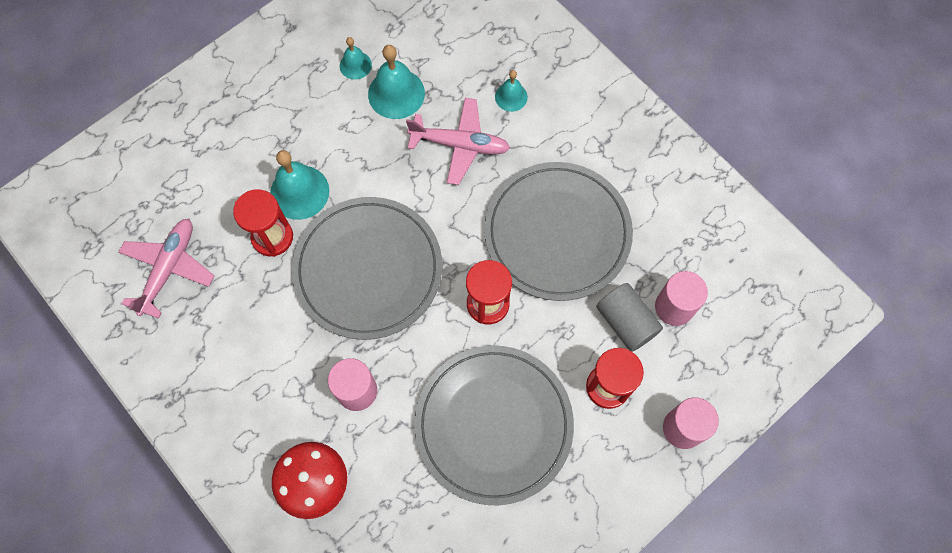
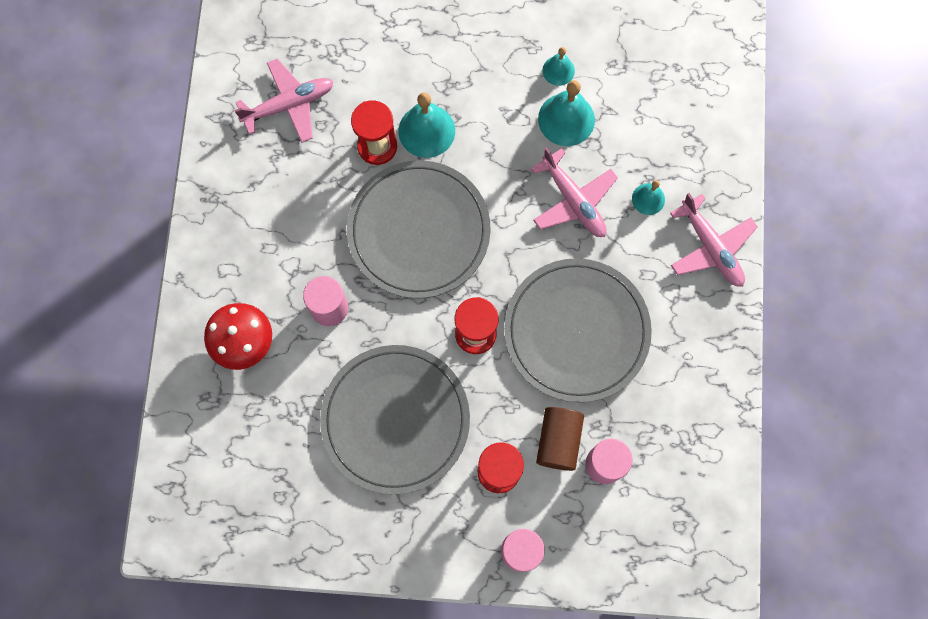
camera: 45 degrees right, 5 degrees up
(587, 91) = (711, 247): none -> pink plane
(626, 322) = (558, 441): grey cylinder -> brown cylinder

